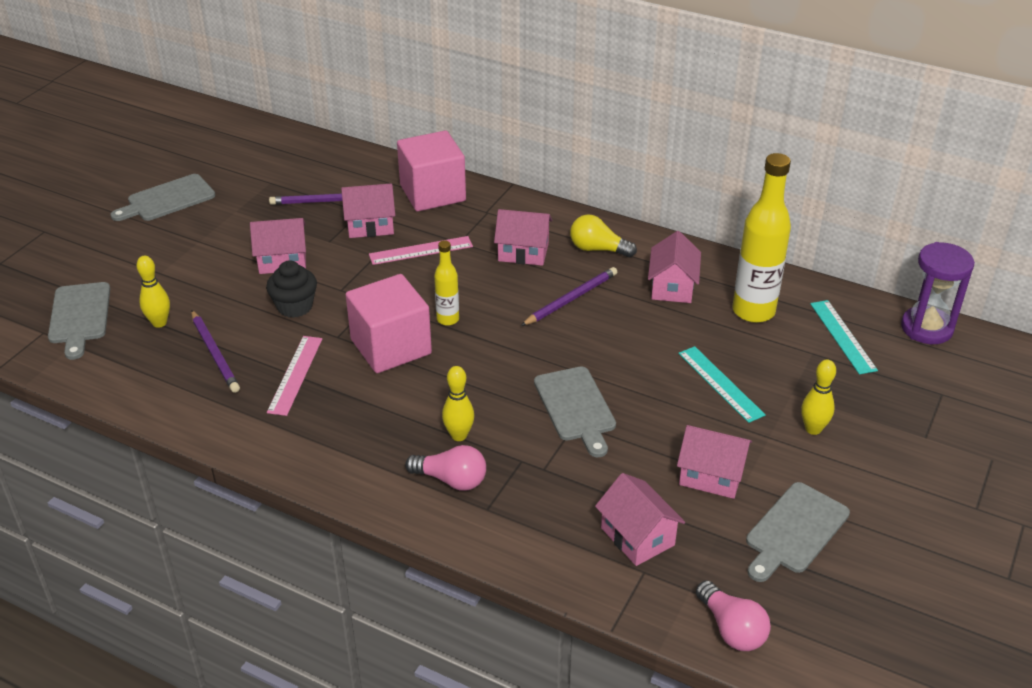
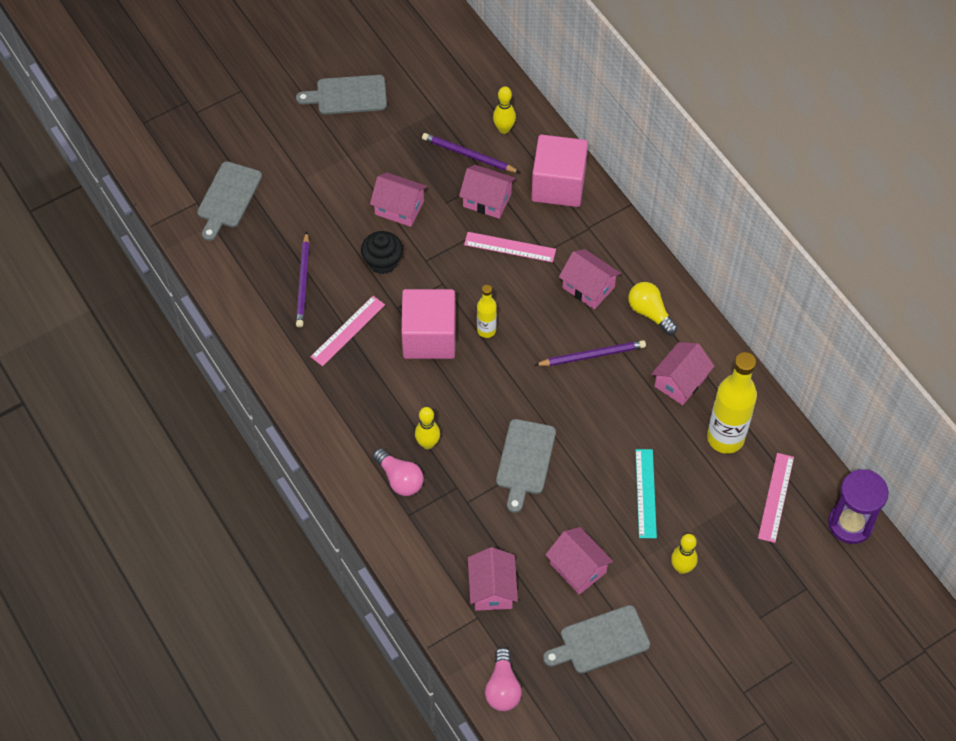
camera: 30 degrees right, 20 degrees up
(159, 323) = (280, 232): yellow bowling pin -> yellow bowling pin (504, 129)
(842, 336) = (776, 497): turquoise ruler -> pink ruler

